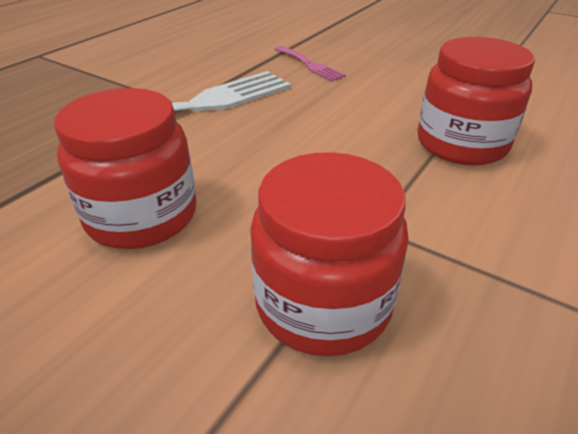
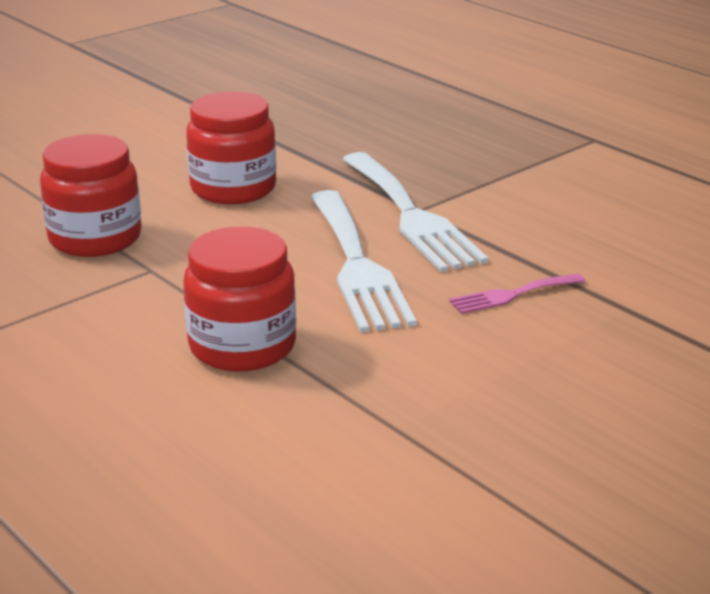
camera: 105 degrees right, 10 degrees down
(298, 117) = (357, 265): none -> white fork

